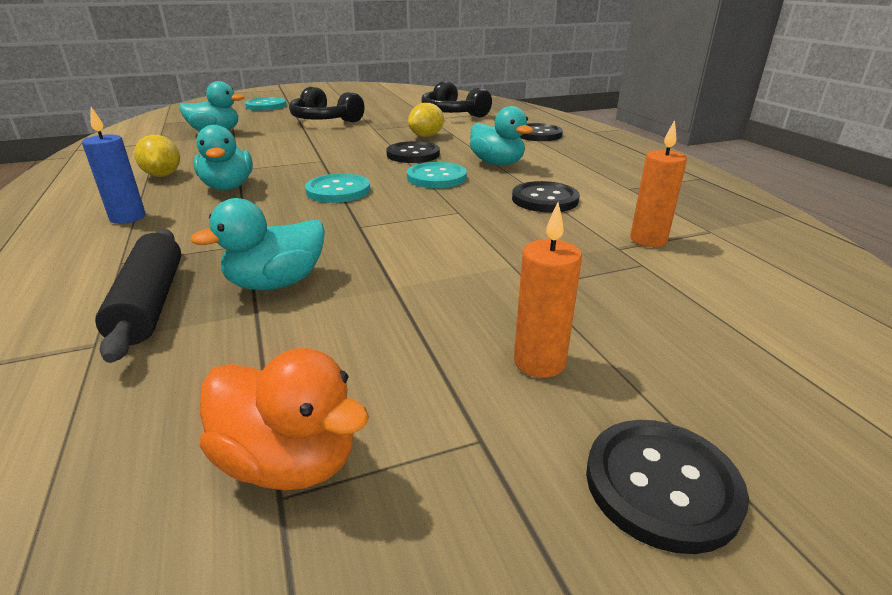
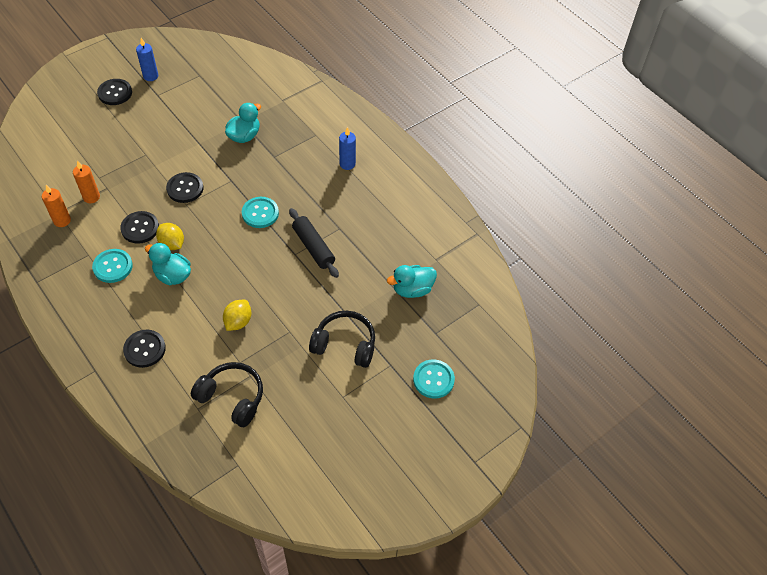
camera: 160 degrees right, 25 degrees up
(150, 303) = (281, 118): black rolling pin -> black rolling pin (313, 247)
(163, 175) = (376, 209): yellow lemon -> yellow lemon (172, 244)
(228, 187) = (325, 204): turquoise duck -> none
(289, 461) = (201, 81): orange duck -> none
(413, 154) = (236, 279): black button -> black button (185, 188)
(436, 177) = (208, 243): turquoise button -> turquoise button (113, 266)
(499, 544) = (151, 76): none -> blue candle
(539, 362) = (143, 120): orange candle -> orange candle (62, 220)

